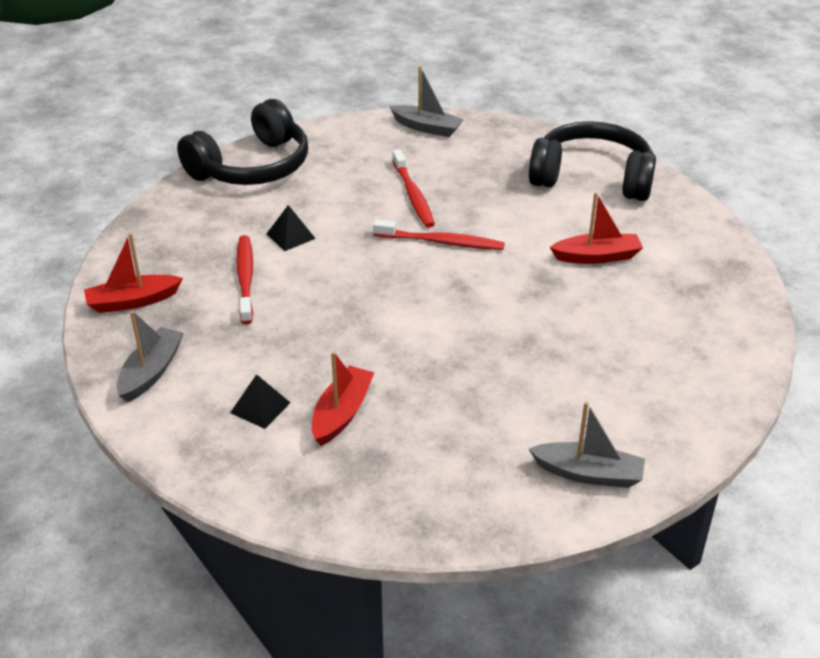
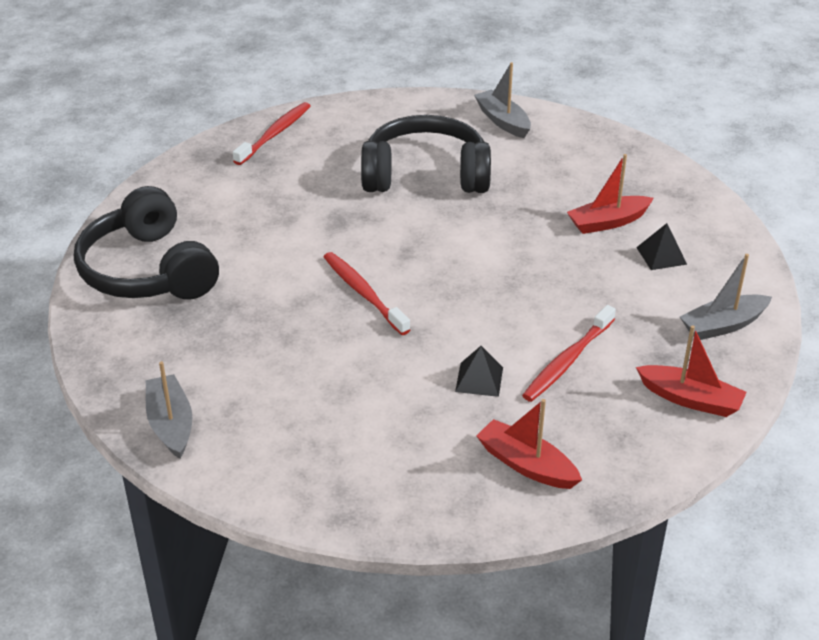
camera: 135 degrees left, 0 degrees up
(252, 167) = (414, 496): black headphones -> black headphones (425, 175)
(413, 195) = (315, 351): red toothbrush -> red toothbrush (275, 134)
(597, 257) = (275, 213): red boat -> red boat (526, 465)

